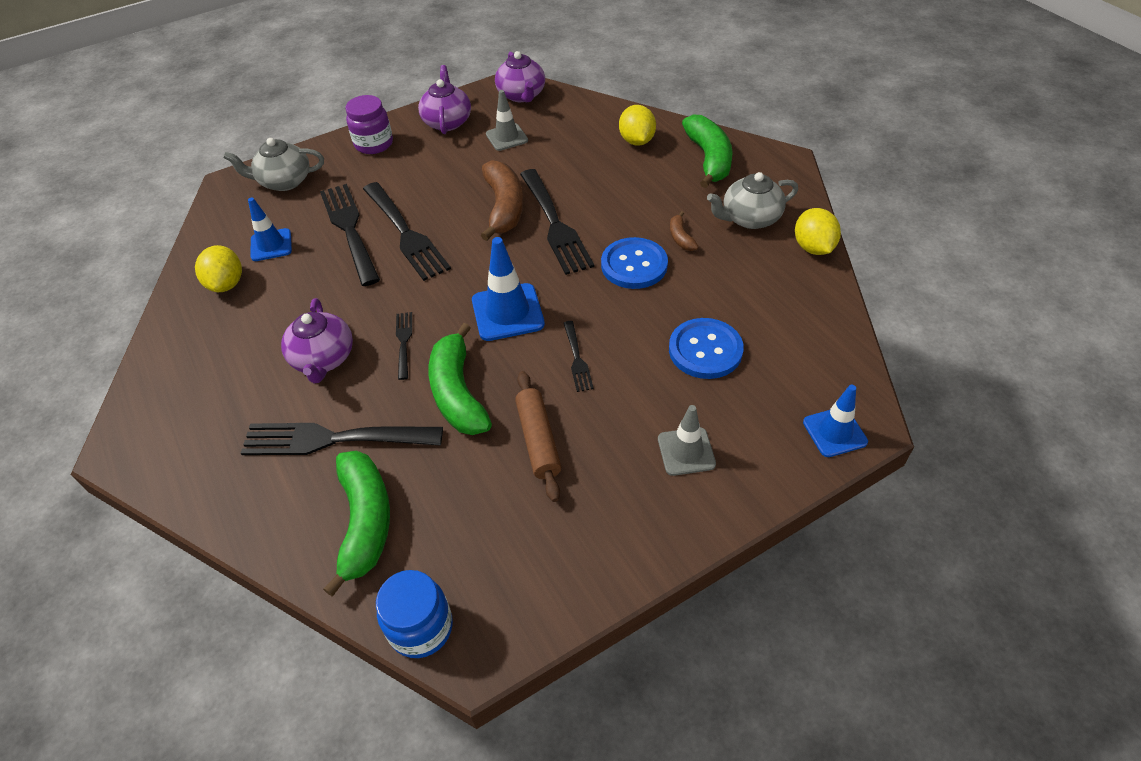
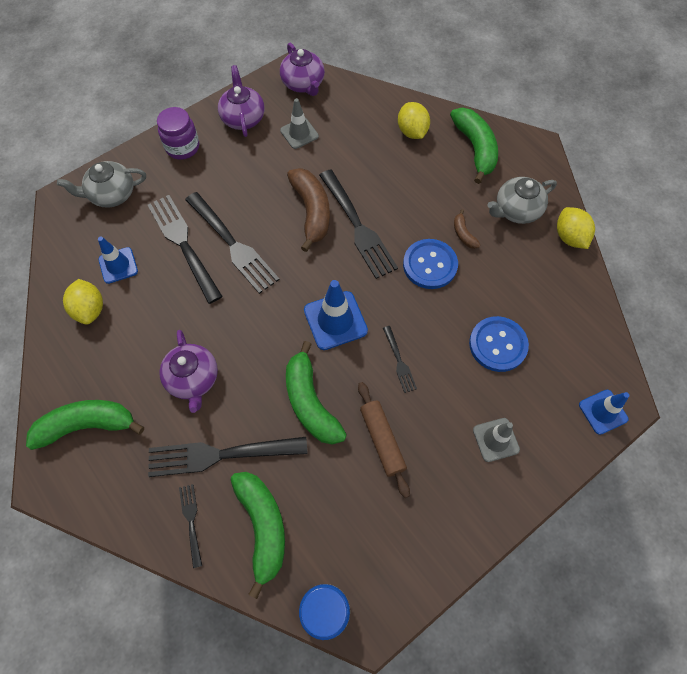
camera: 10 degrees left, 15 degrees up
(186, 396) = (87, 425): none -> green banana
(404, 342) = (256, 357): black fork -> black fork (191, 521)

